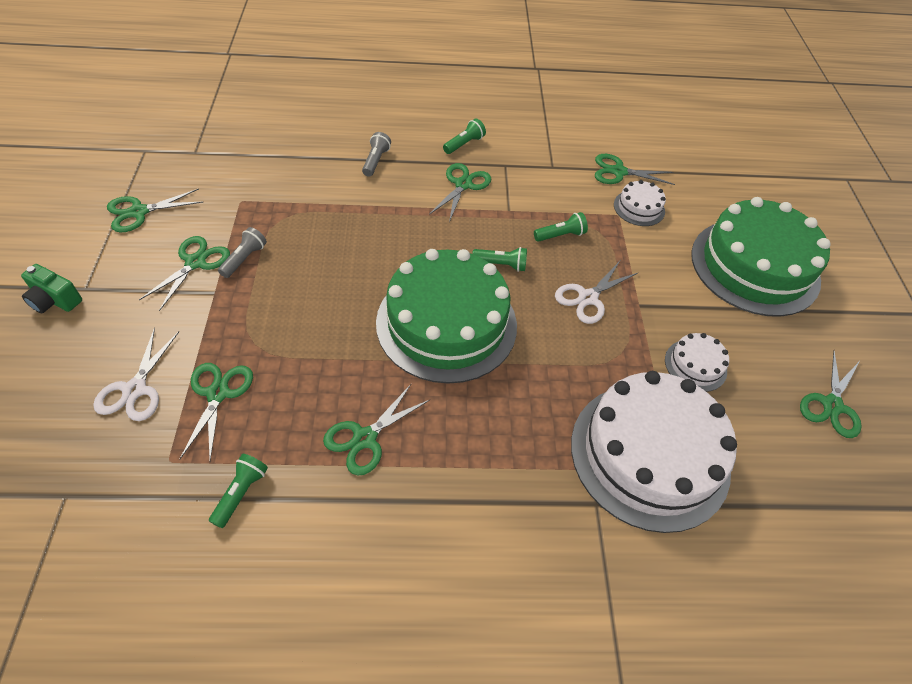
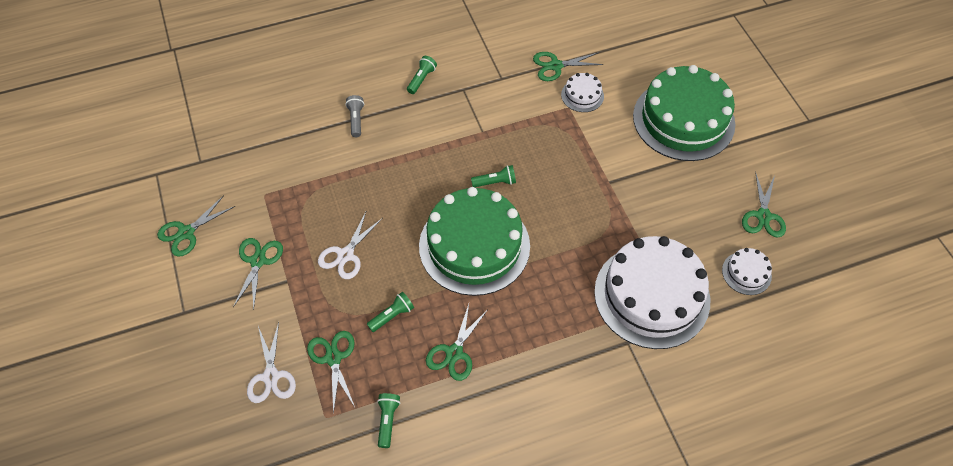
camera: 15 degrees left, 5 degrees up
(55, 300) = (166, 330): green camera -> none
(244, 259) = (295, 245): grey flashlight -> none
(463, 184) = (437, 119): green scissors -> none
(560, 235) = (530, 141): green flashlight -> green flashlight (392, 316)
(588, 298) = (570, 189): white scissors -> white scissors (345, 255)
(695, 365) = (663, 217): white cake -> white cake (746, 273)

